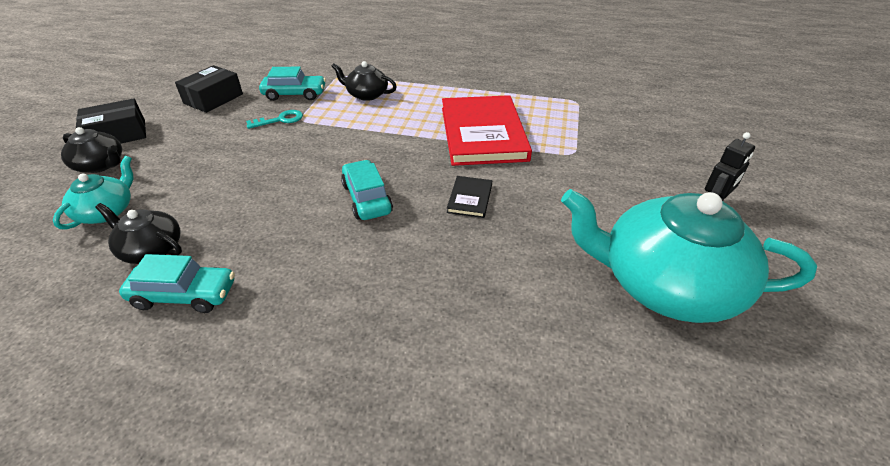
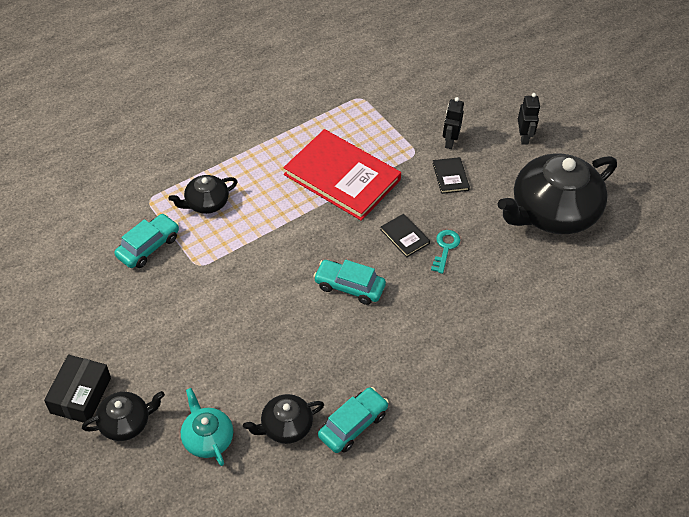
camera: 50 degrees left, 10 degrees up
(213, 98) = (87, 304): black box -> none
(280, 120) = (183, 278): turquoise key -> turquoise key (445, 248)
(582, 186) = (450, 176): none -> black book
(619, 164) = (449, 141): none -> black robot
(665, 283) = (552, 212): turquoise teapot -> black teapot

